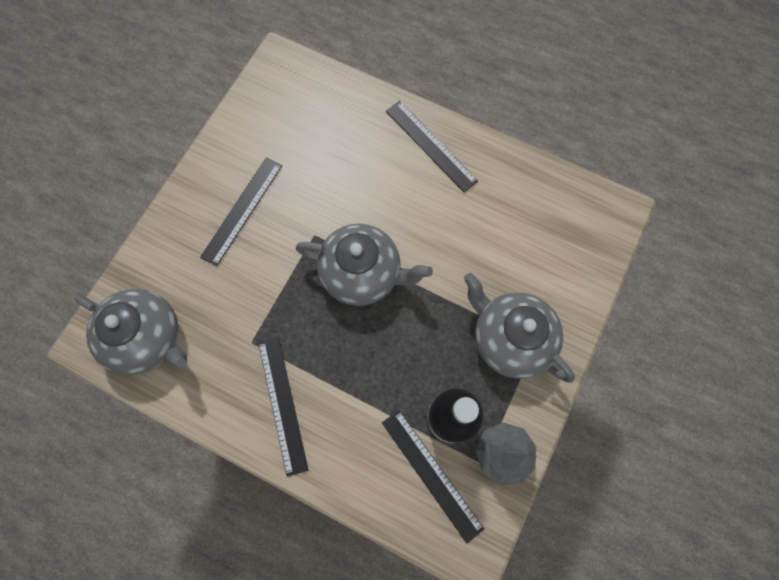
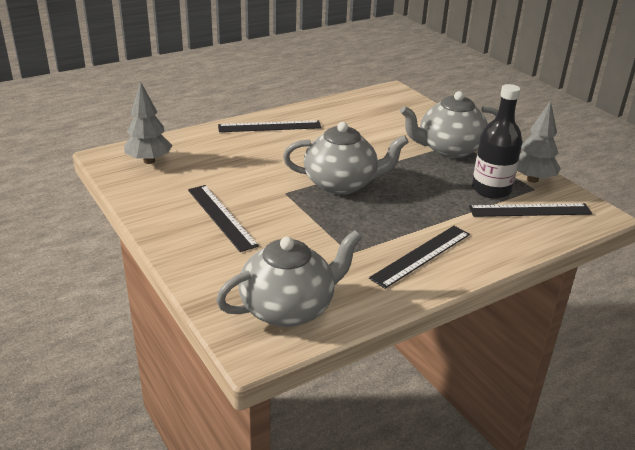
camera: 60 degrees left, 40 degrees down
(282, 404) = (421, 255): black ruler -> black ruler turned 60 degrees counterclockwise
(293, 95) = (149, 161): none -> grey tree
(362, 273) = (341, 184): grey teapot -> grey teapot turned 45 degrees clockwise

